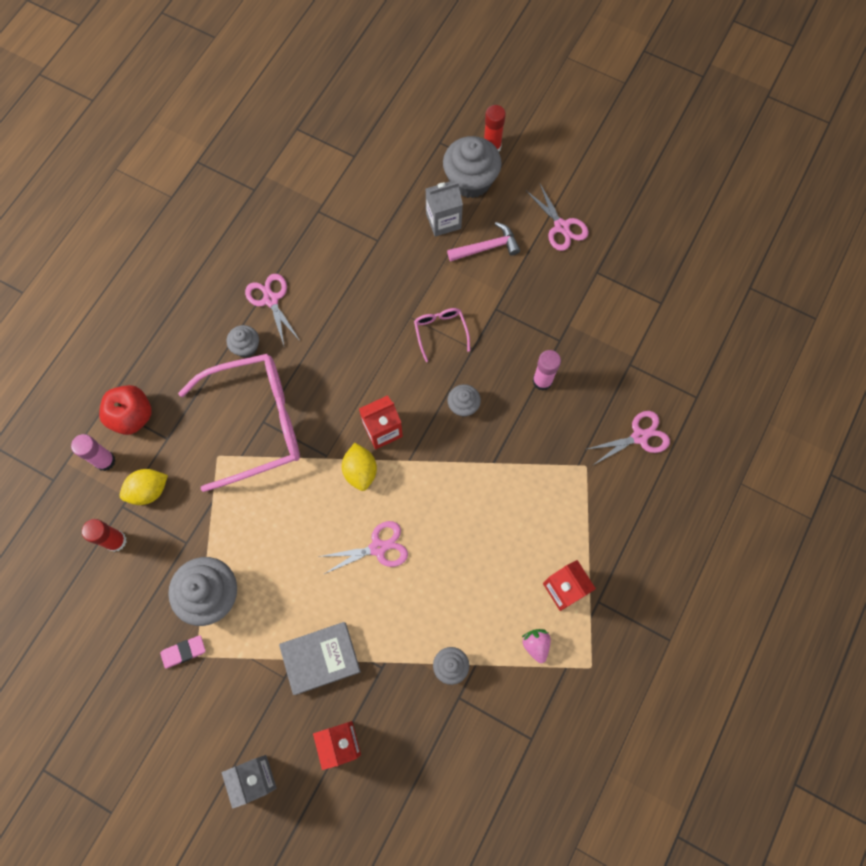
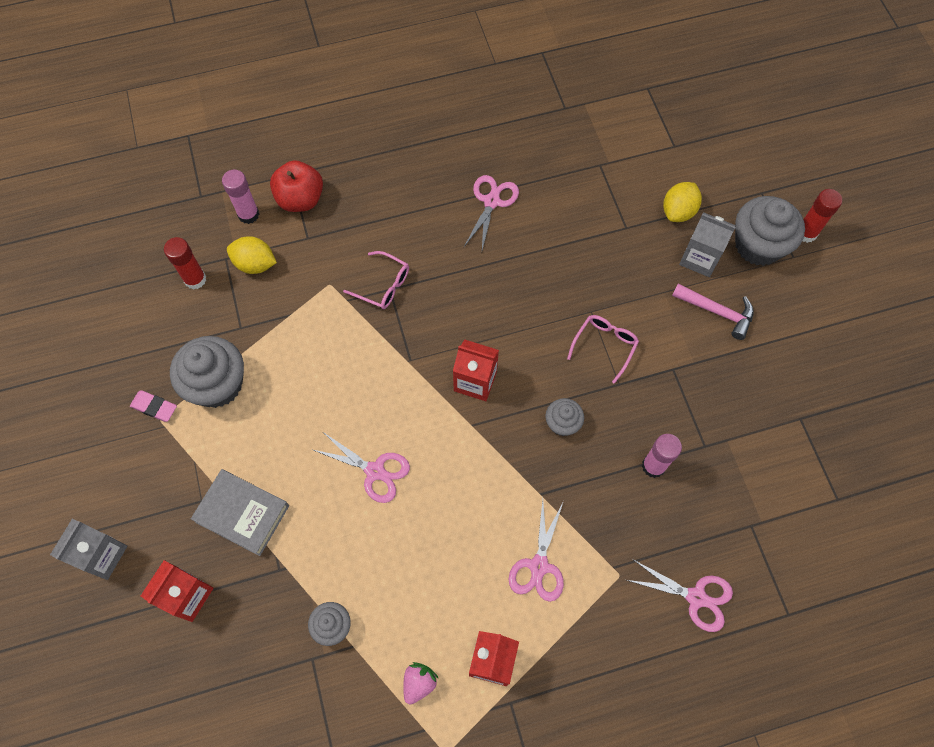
camera: 45 degrees right, 5 degrees down
(246, 347) = (435, 221): grey cupcake -> none
(256, 423) = (383, 285): pink glasses -> pink glasses, size x0.44
(360, 471) = (424, 397): yellow lemon -> yellow lemon (678, 211)
(561, 227) = (805, 351): pink scissors -> pink scissors (539, 566)

